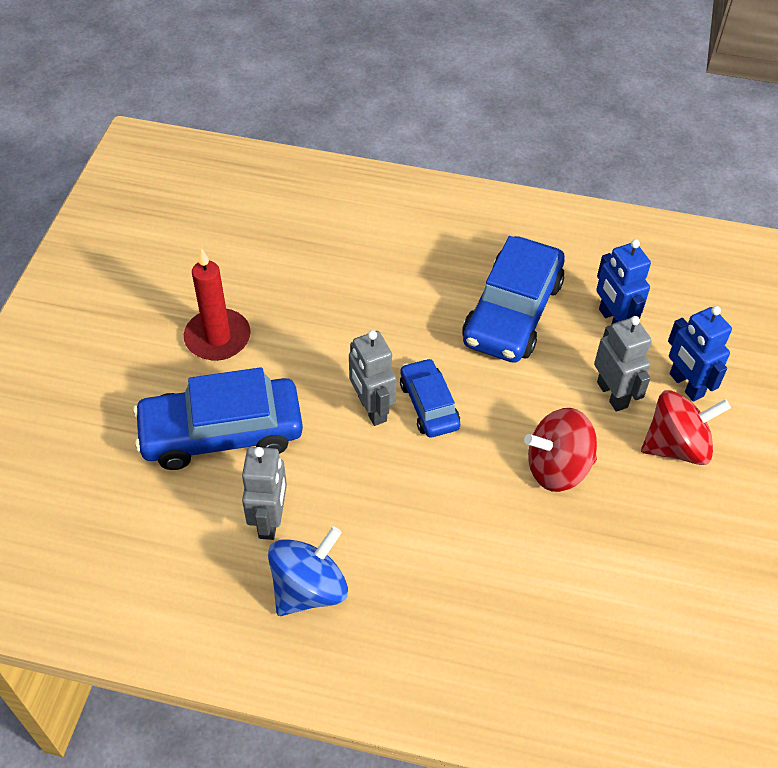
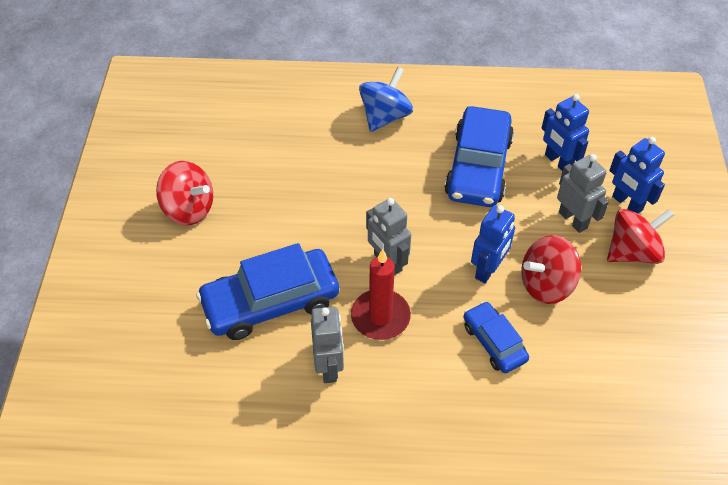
camera: 10 degrees left, 0 degrees up
(156, 308) = (189, 209): none -> red spinning top
(217, 338) = (247, 225): red candle -> red candle (380, 317)
(309, 589) = (375, 416): blue spinning top -> blue spinning top (385, 116)
(429, 405) = (432, 252): blue car -> blue car (494, 342)
(491, 438) = (488, 270): none -> blue robot

